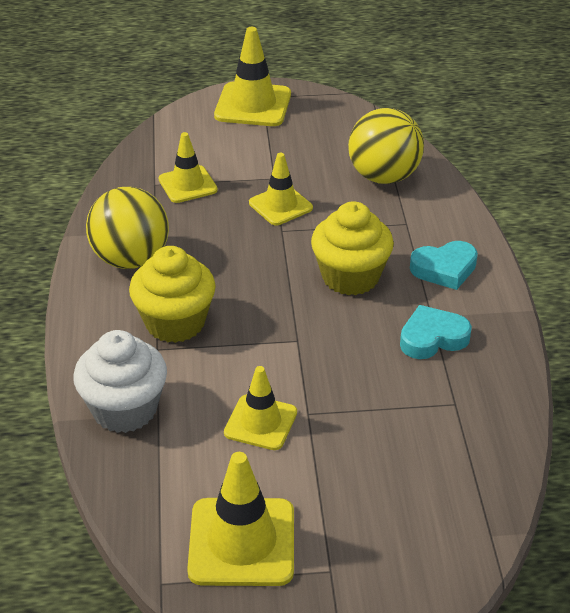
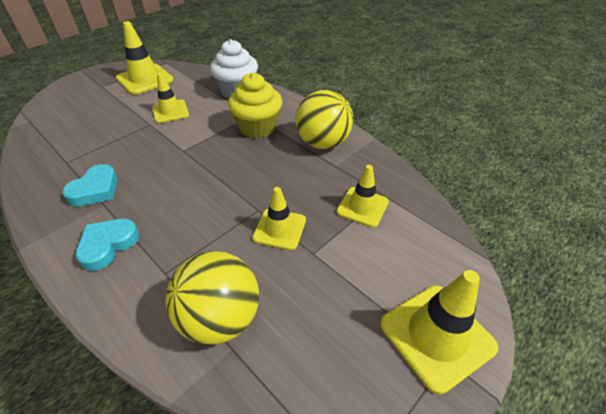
camera: 140 degrees right, 5 degrees up
(350, 277) = (179, 201): yellow cupcake -> none

